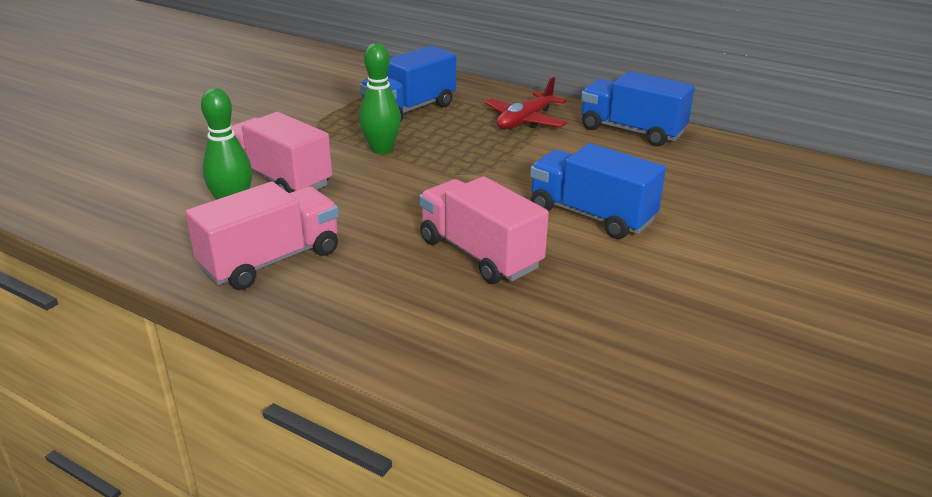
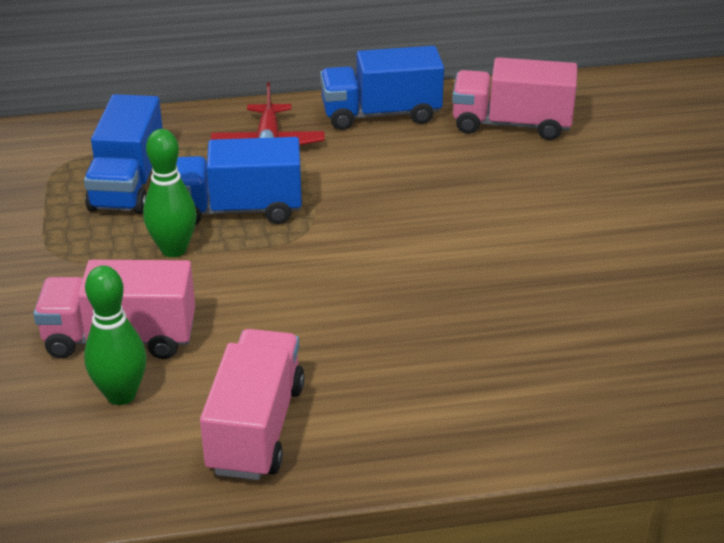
camera: 40 degrees left, 5 degrees up
(480, 254) = (427, 316): pink truck -> pink truck (511, 124)
(591, 215) = (463, 228): blue truck -> blue truck (237, 210)

